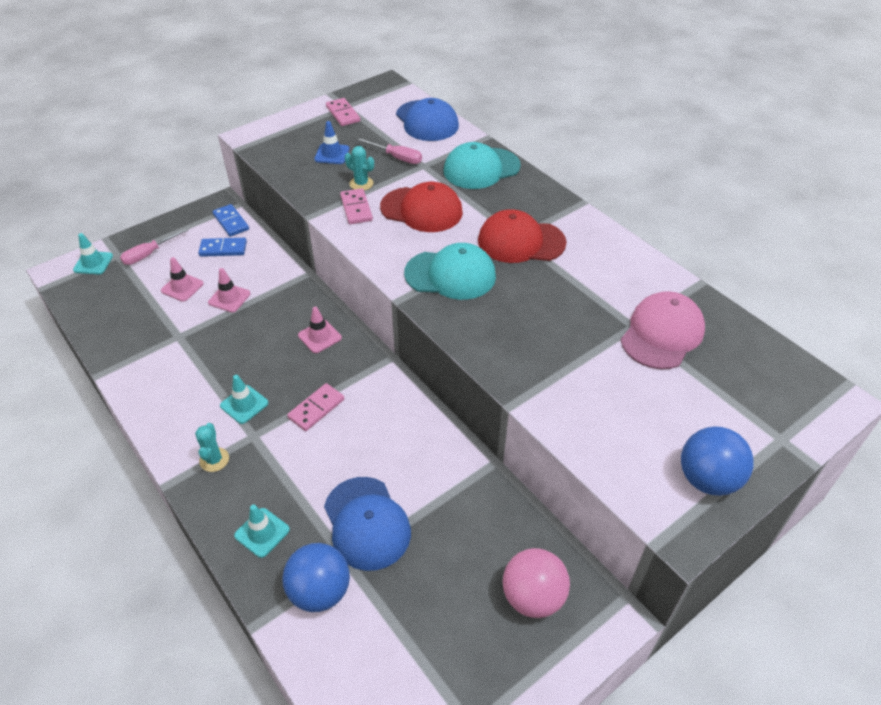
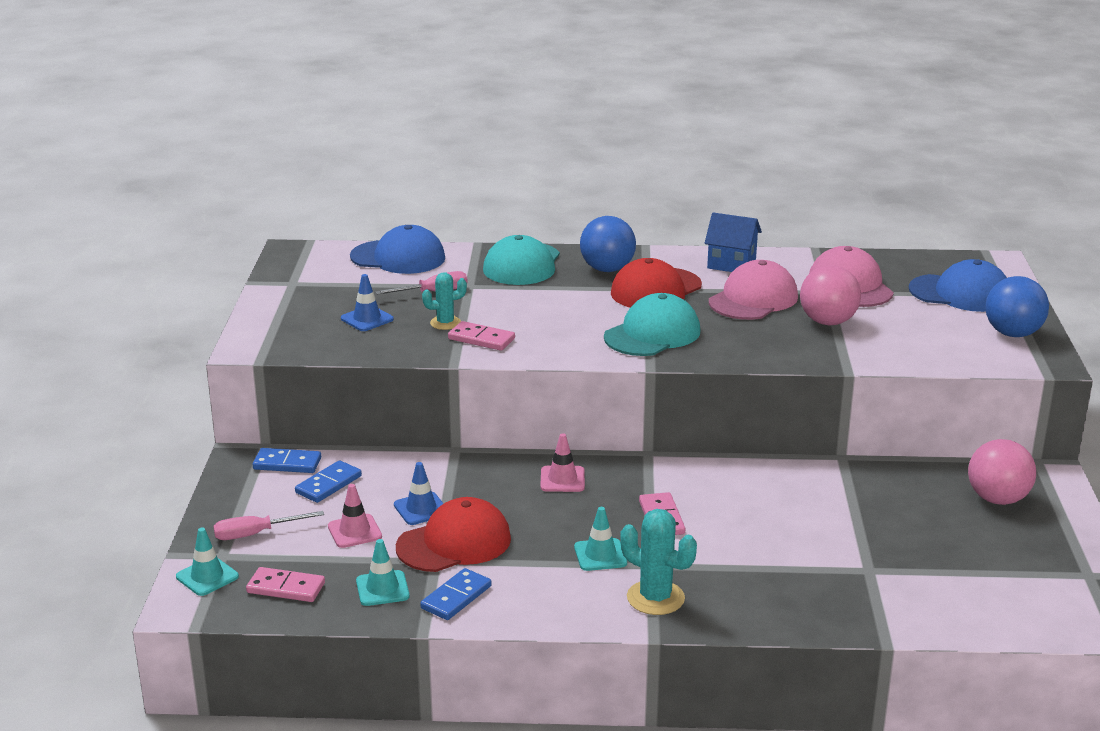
camera: 50 degrees left, 20 degrees down
(145, 367) = (456, 597): none -> blue domino
(149, 254) = (256, 534): pink screwdriver -> pink screwdriver turned 75 degrees clockwise
(214, 460) = (655, 598): turquoise cactus -> turquoise cactus, size x1.57
(229, 298) = (421, 509): pink traffic cone -> blue traffic cone
(262, 532) = (783, 602): turquoise traffic cone -> turquoise traffic cone (382, 589)
(320, 591) = (885, 595): blue ball -> blue ball (607, 269)
(343, 114) = (303, 289): pink domino -> pink domino (286, 588)
(366, 523) = (836, 544): blue cap -> blue cap (960, 293)
(421, 210) = (537, 312): red cap -> red cap (454, 543)
(568, 294) = (753, 299): none -> pink cap
(581, 352) = (827, 322): none -> pink ball
(612, 255) = (731, 264): none -> blue house

